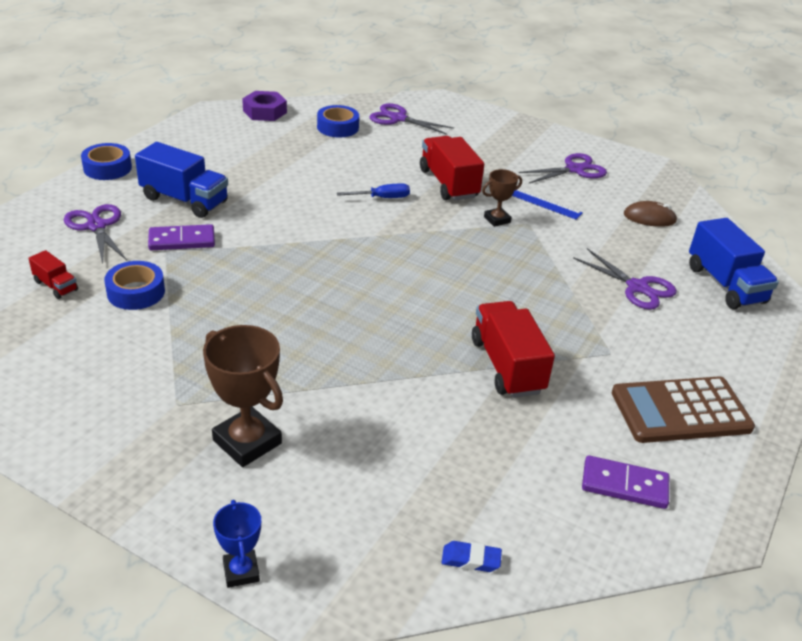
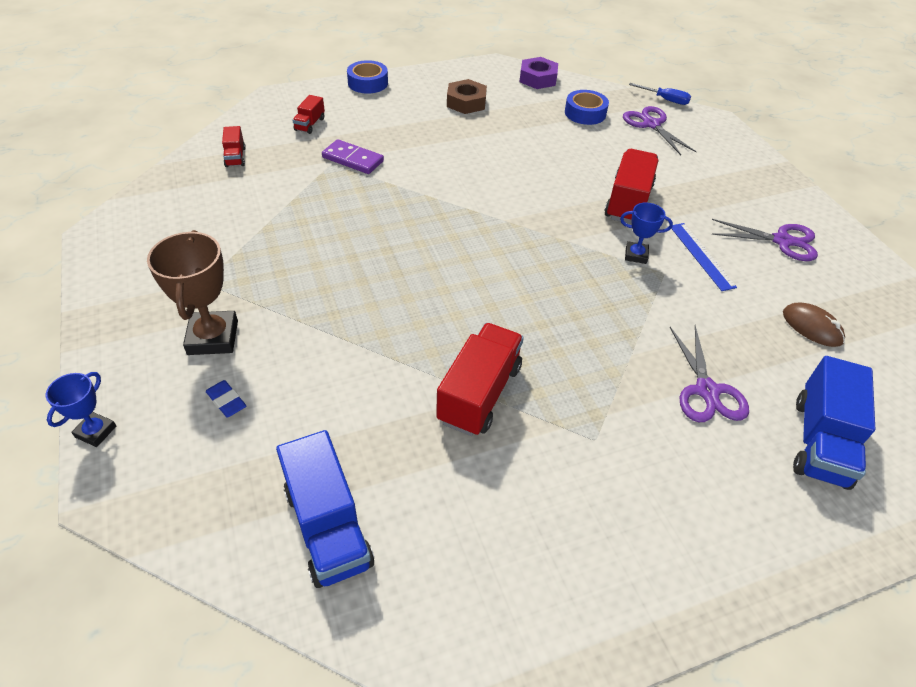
camera: 40 degrees right, 10 degrees up
(96, 226) = (310, 124): purple scissors -> red truck
(136, 292) = (277, 185): blue tape -> none
(184, 200) = (391, 128): blue truck -> blue truck (328, 526)
(226, 153) = (466, 102): none -> brown nut
(382, 198) = (550, 190): blue screwdriver -> blue screwdriver (665, 100)
(471, 560) = (245, 540): blue eraser -> blue eraser (226, 401)
(497, 219) = (636, 255): brown trophy -> blue trophy
(624, 485) = (451, 571): purple domino -> none
(680, 411) = (598, 540): brown calculator -> none

